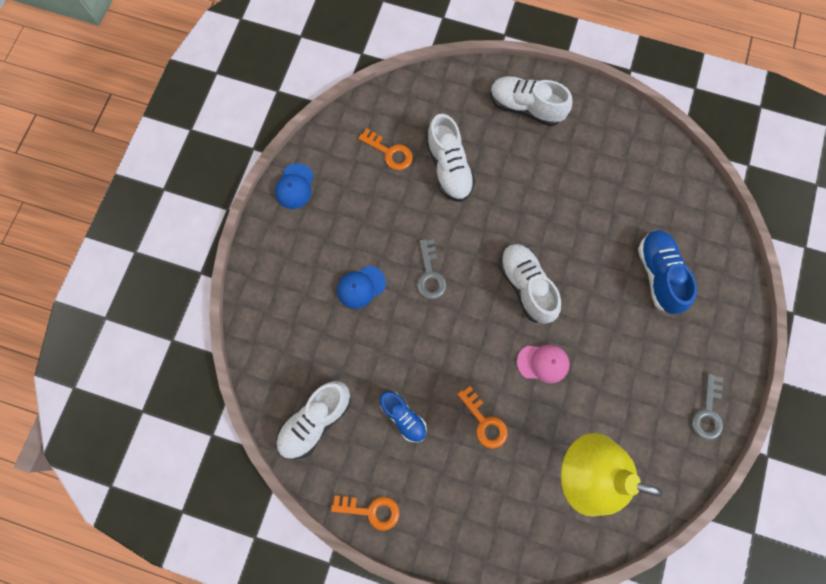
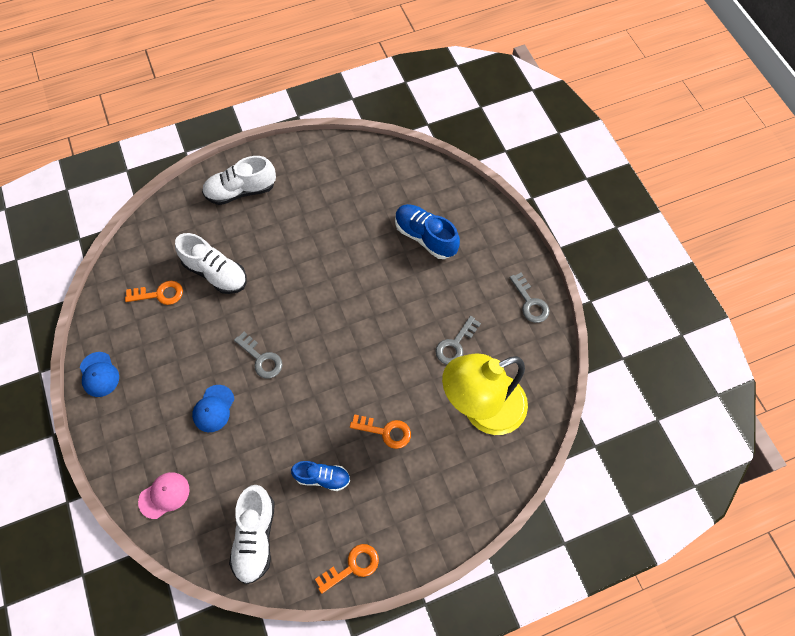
camera: 40 degrees left, 10 degrees down
(526, 286) = (339, 313): white shoe -> none
(543, 363) = (394, 357): pink cap -> pink cap (164, 495)
(606, 395) = (455, 344): none -> grey key

